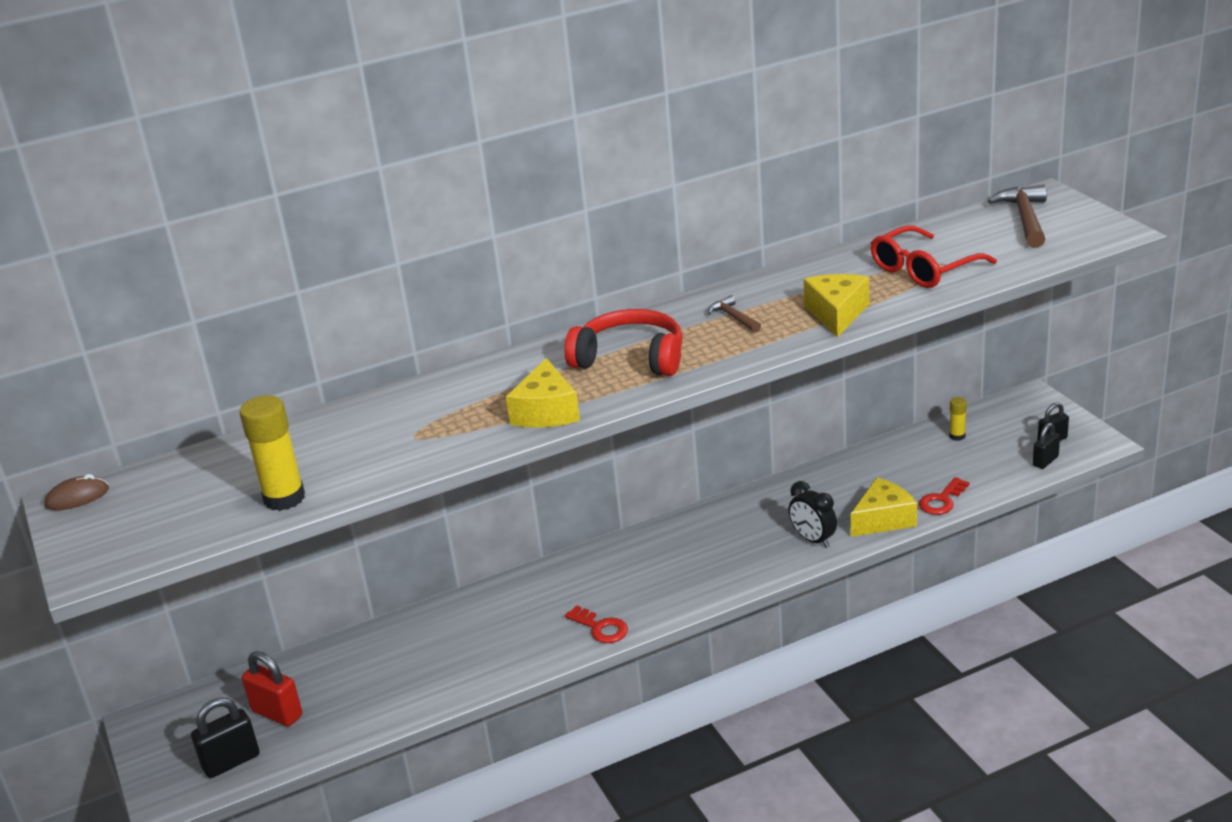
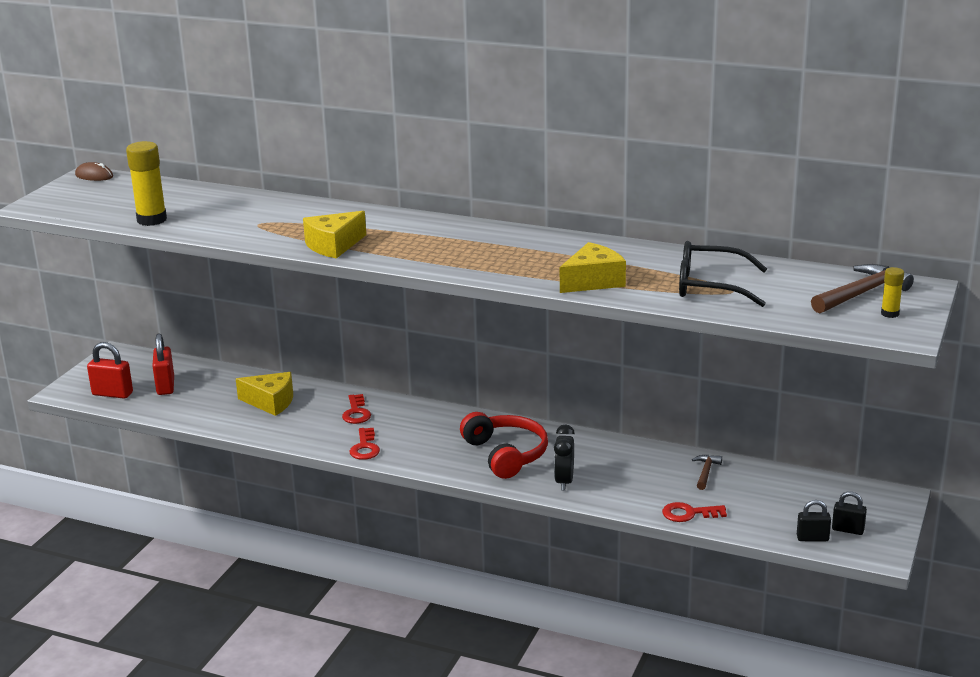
camera: 45 degrees right, 5 degrees down
(231, 762) = (112, 394): black padlock -> red padlock
(528, 604) = (356, 413): none -> red key
(630, 358) = (433, 243): red headphones -> red headphones (506, 454)
(733, 317) = (535, 252): brown hammer -> brown hammer (706, 472)
(883, 519) = (629, 499): yellow cheese -> yellow cheese (271, 402)
(924, 269) = (711, 286): red glasses -> black glasses
(957, 436) = (785, 485): yellow glue stick -> yellow glue stick (890, 314)

